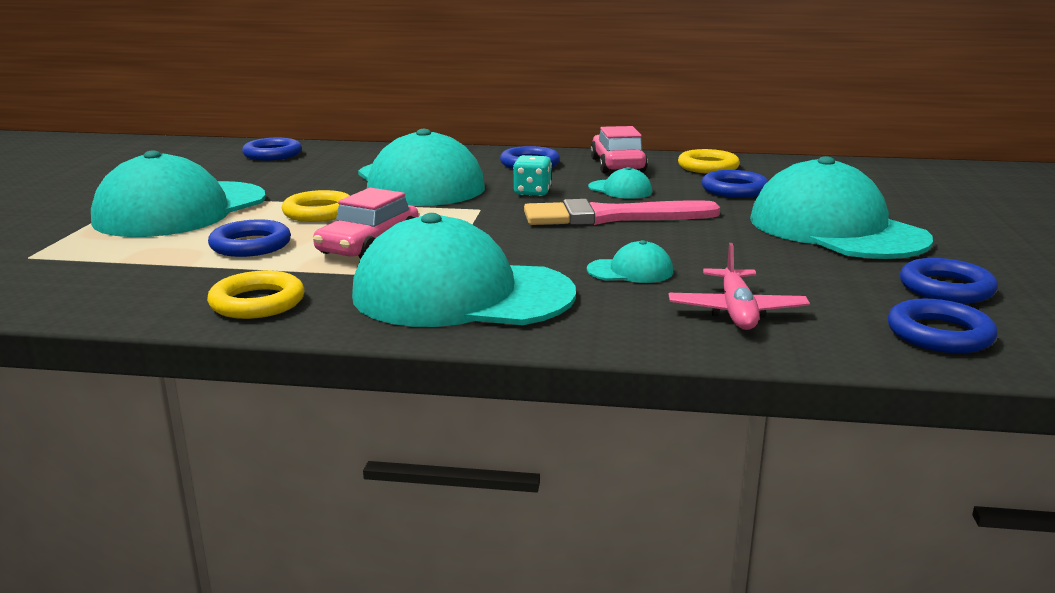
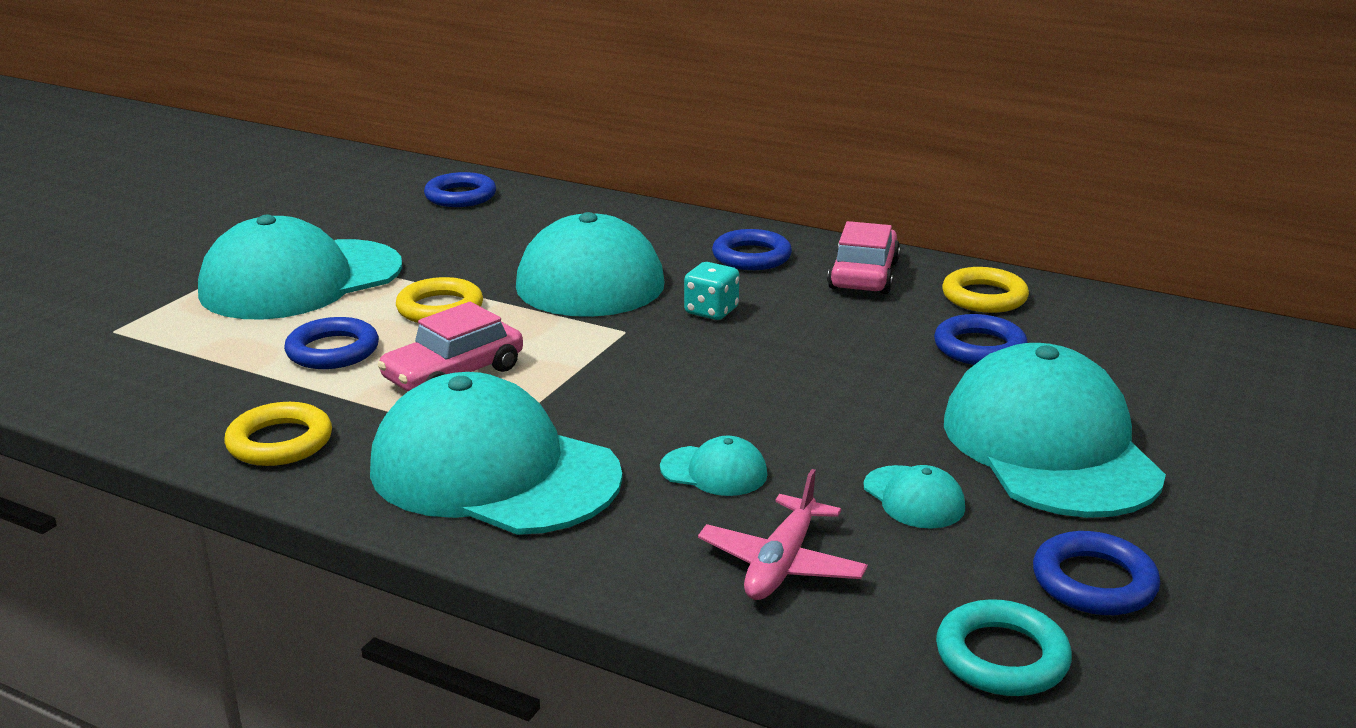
camera: 20 degrees right, 5 degrees up
(611, 217) = (771, 372): pink brush -> none
(620, 190) = (826, 323): turquoise cap -> turquoise cap (913, 498)
(939, 334) = (1001, 657): blue ring -> turquoise ring

